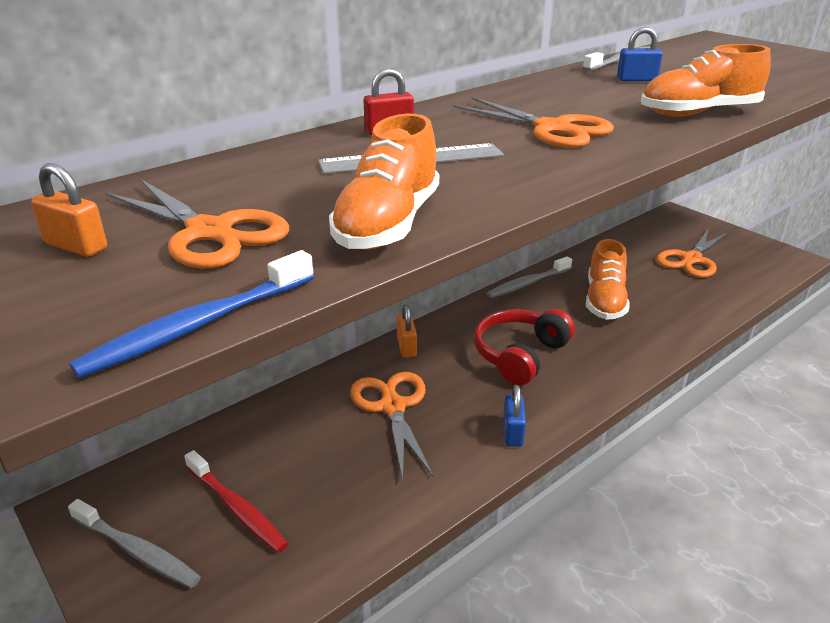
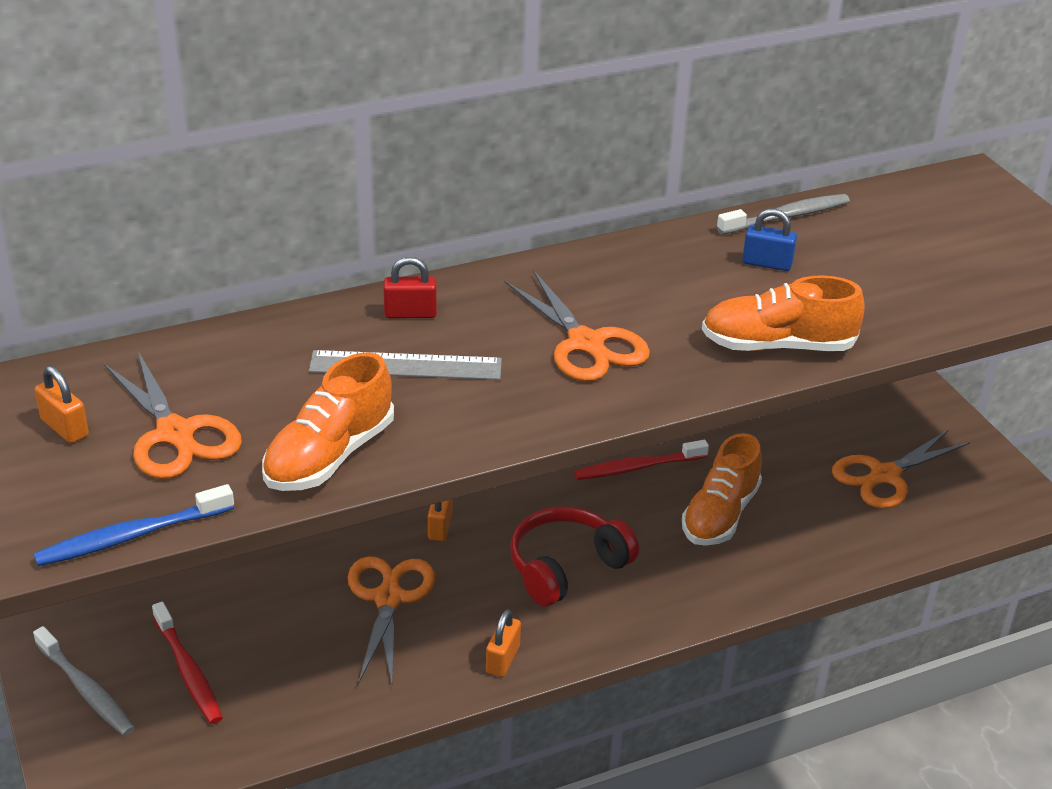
camera: 15 degrees right, 5 degrees up
(513, 432) = (502, 659): blue padlock -> orange padlock
(527, 283) = (637, 467): grey toothbrush -> red toothbrush

